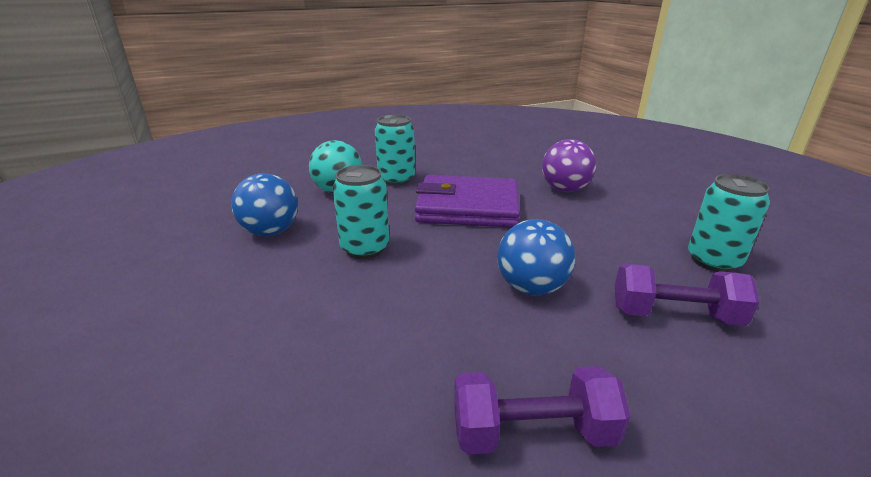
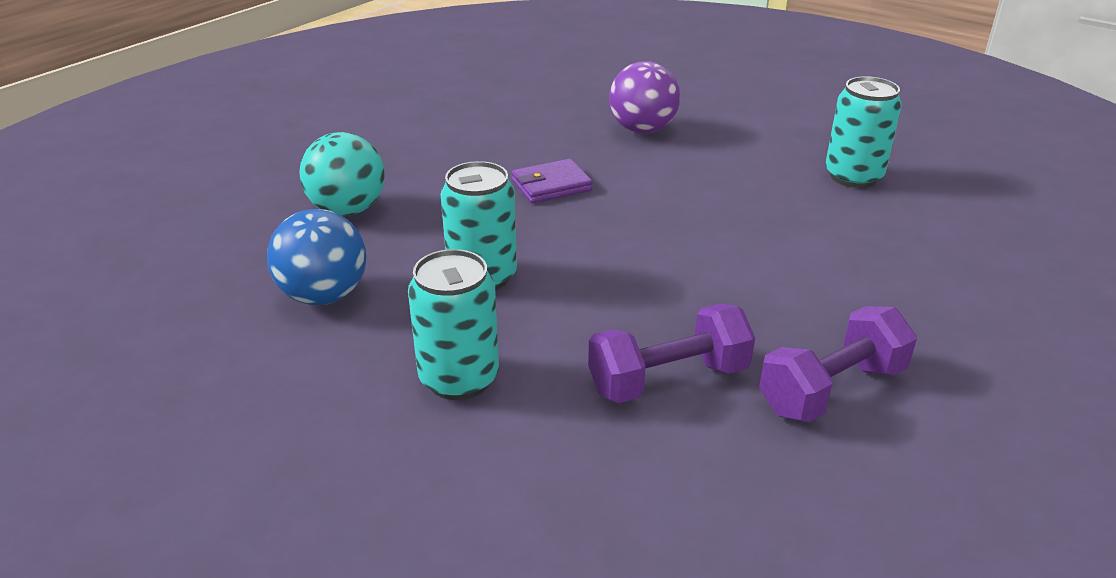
camera: 30 degrees left, 5 degrees up
(396, 179) = (412, 170): turquoise can -> turquoise can (459, 378)
(467, 207) = (551, 185): purple wallet -> purple wallet, size x0.49
(531, 288) = (713, 261): blue ball -> none
(674, 315) = (860, 244): purple dumbbell -> purple dumbbell (668, 379)

